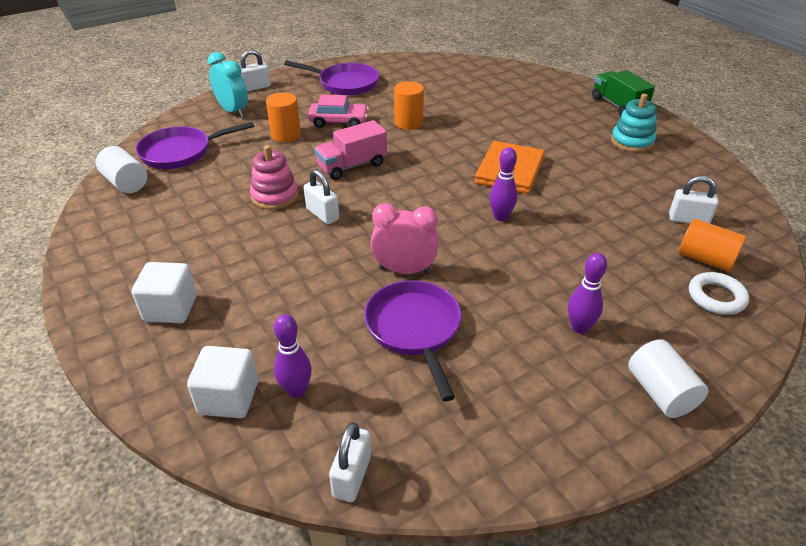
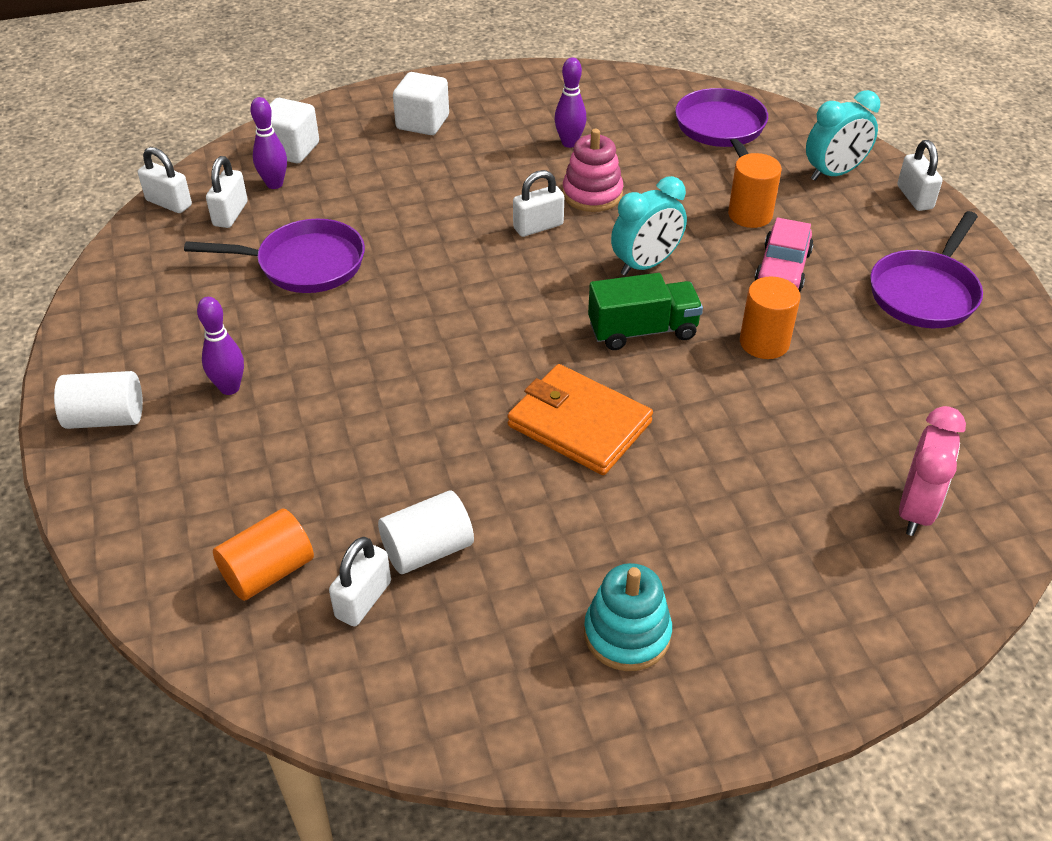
camera: 105 degrees right, 5 degrees up
(126, 183) = (659, 94): white cylinder -> white cylinder (427, 550)
(352, 166) = (646, 265): pink truck -> turquoise clock
(357, 410) = (230, 214): none -> white padlock
(404, 270) = (401, 273): pink clock -> pink clock (916, 509)
(500, 217) = (465, 380): purple bowling pin -> purple bowling pin (569, 143)
(618, 106) = (785, 679): green truck -> green truck (642, 331)
(716, 297) = (196, 543): white ring -> none

